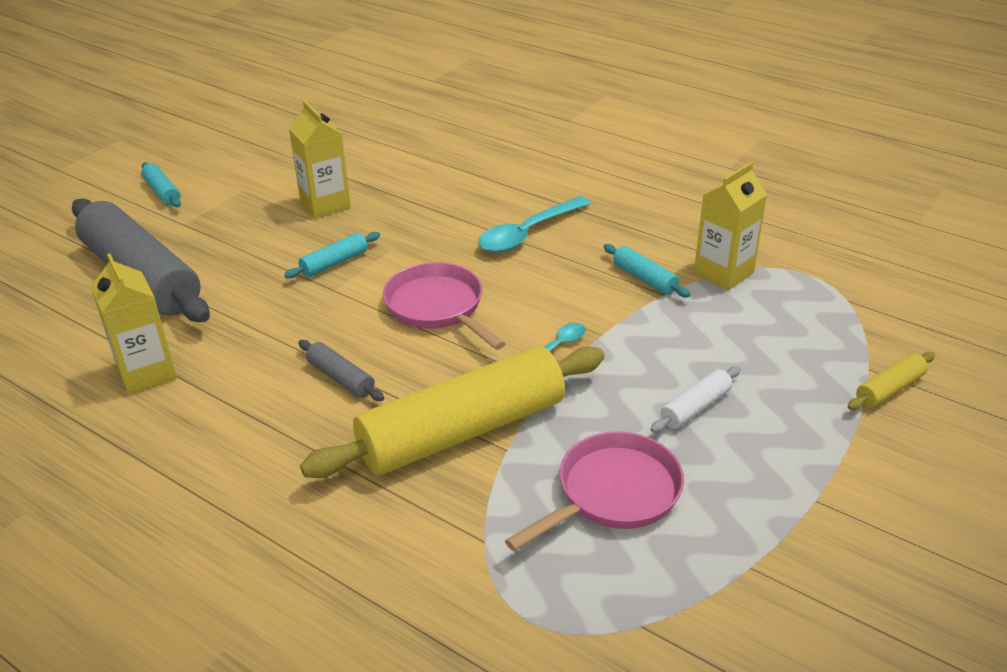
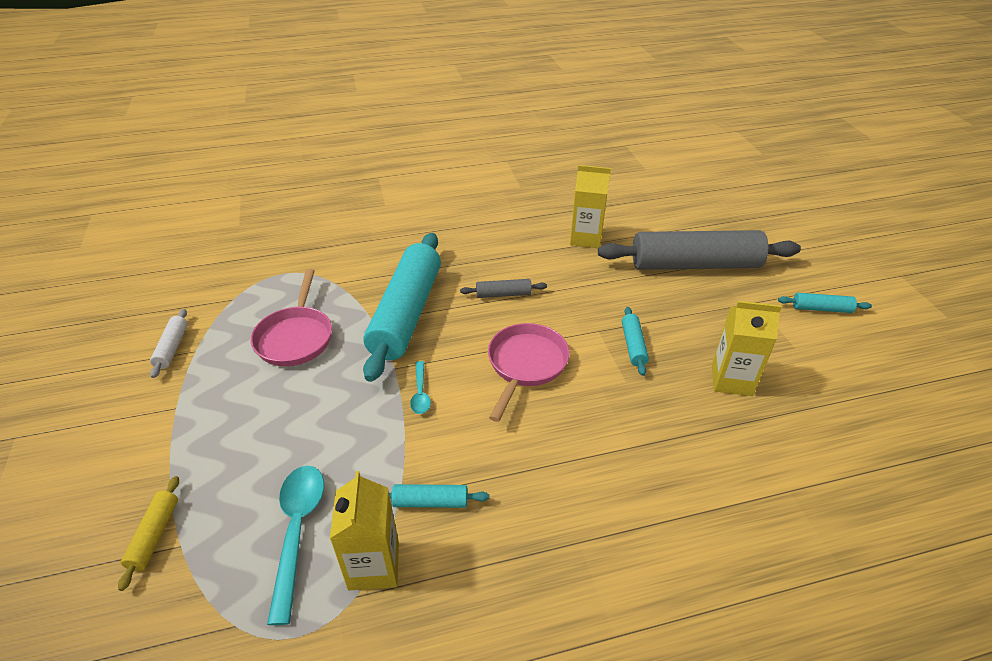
camera: 130 degrees right, 5 degrees up
(438, 307) = (526, 365): pink pan -> pink pan turned 75 degrees counterclockwise
(462, 431) = (406, 313): yellow rolling pin -> turquoise rolling pin
(527, 233) = (571, 474): turquoise spoon -> turquoise spoon (297, 530)
(695, 407) = (291, 415): white rolling pin -> white rolling pin (172, 348)

